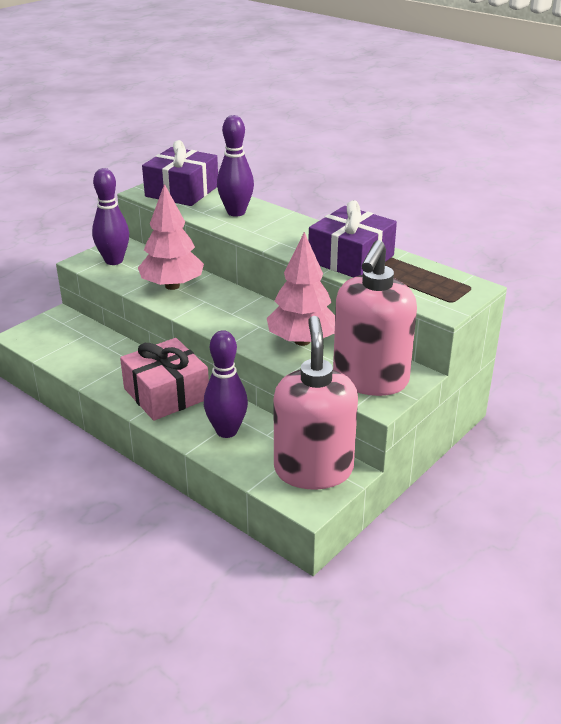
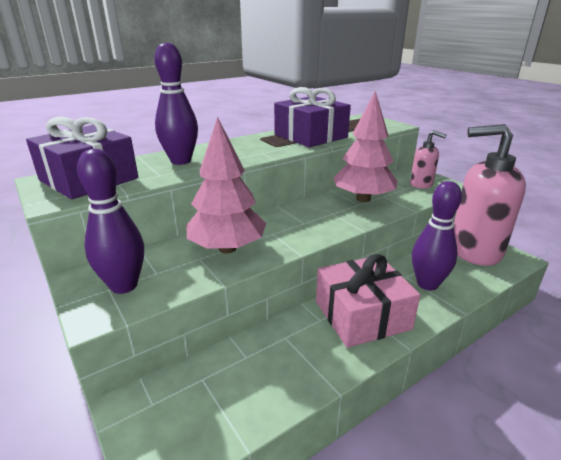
camera: 75 degrees left, 5 degrees down
(370, 380) = (421, 184): pink soap dispenser -> pink soap dispenser, size x0.47

